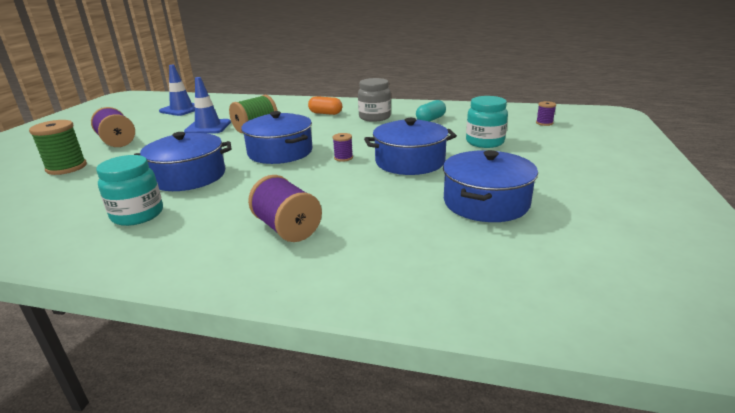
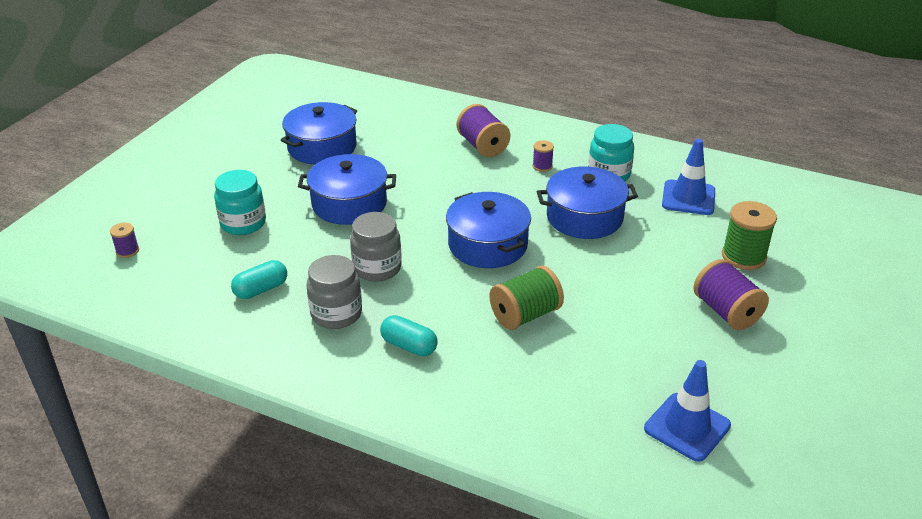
camera: 170 degrees left, 10 degrees up
(208, 127) = (603, 333): blue traffic cone -> blue traffic cone (688, 198)
(325, 113) = (409, 346): orange capsule -> turquoise capsule
(343, 158) = (416, 221): purple spool -> purple spool (542, 166)
(361, 134) = (377, 268): none -> grey jar

